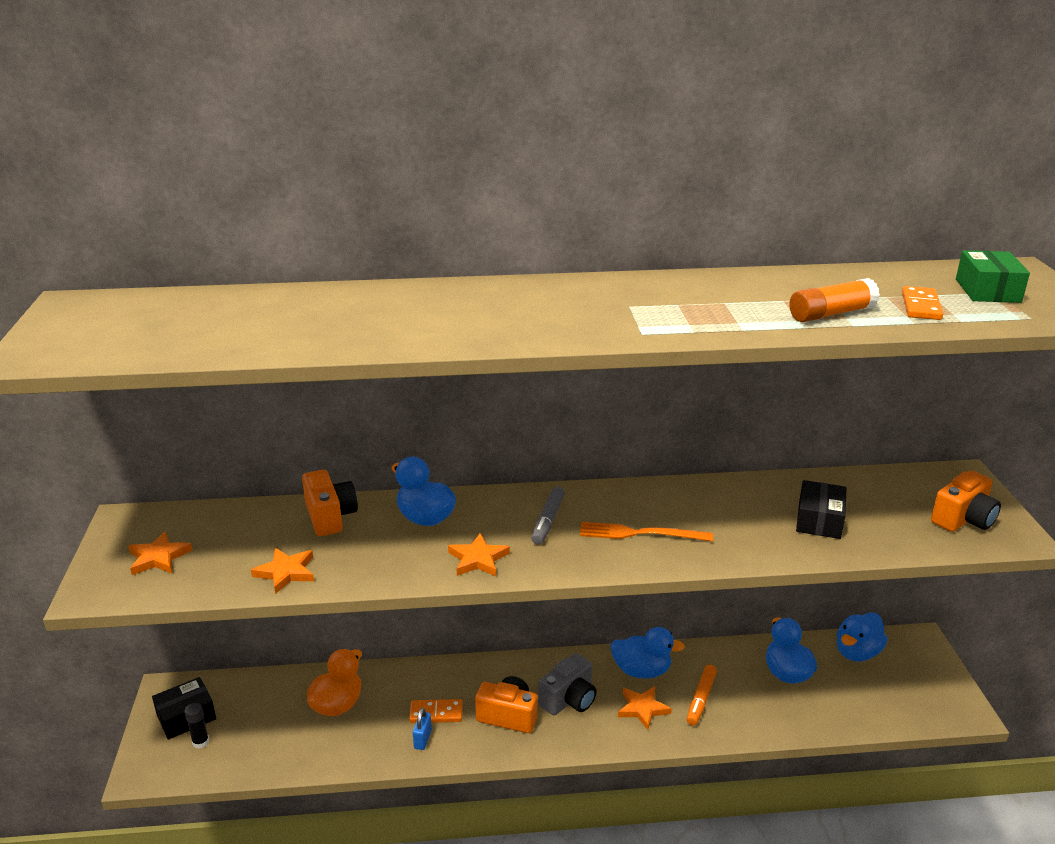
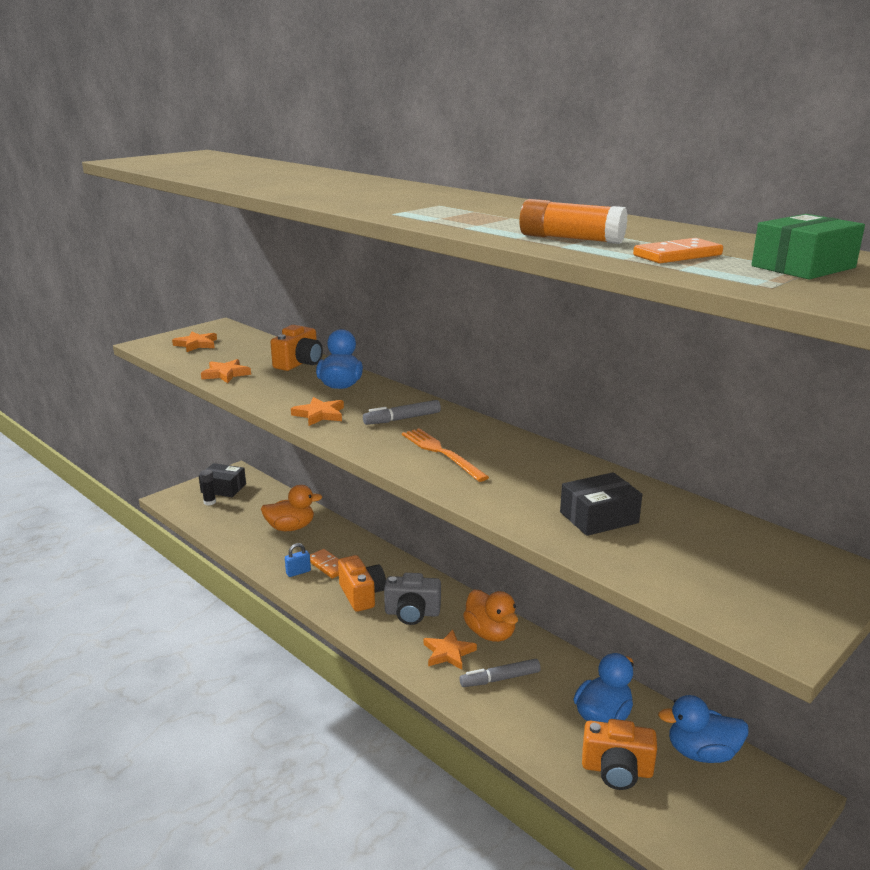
camera: 50 degrees right, 5 degrees down
(641, 671) = (490, 633): blue duck -> orange duck
(701, 699) = (500, 679): orange marker -> grey marker
(963, 519) = (753, 593): orange camera -> orange camera (617, 770)

